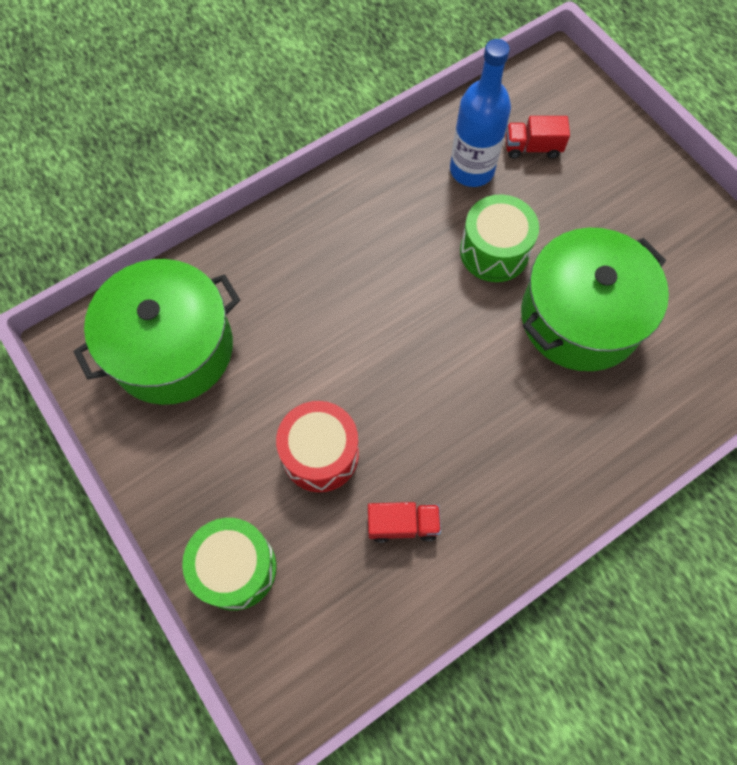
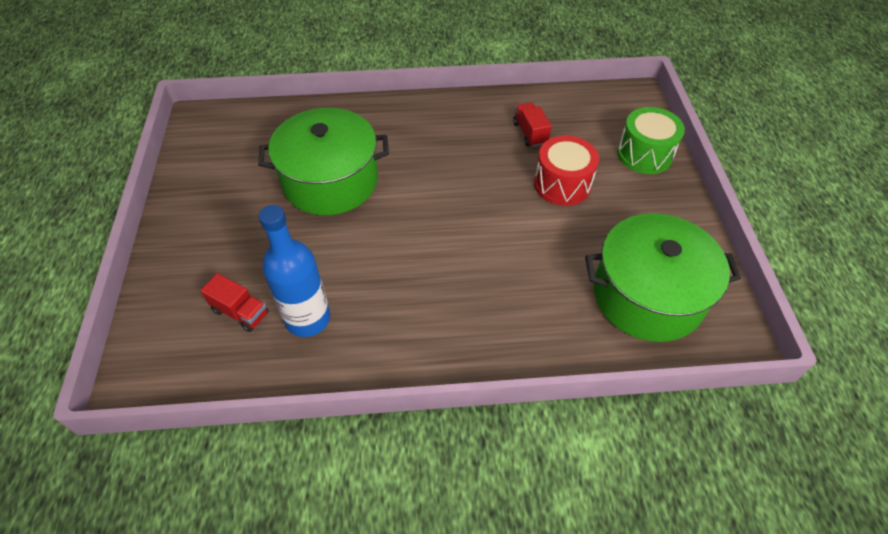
camera: 150 degrees left, 15 degrees down
(402, 524) = (530, 133): red truck -> red truck turned 45 degrees clockwise
(494, 251) = (349, 247): green drum -> none

